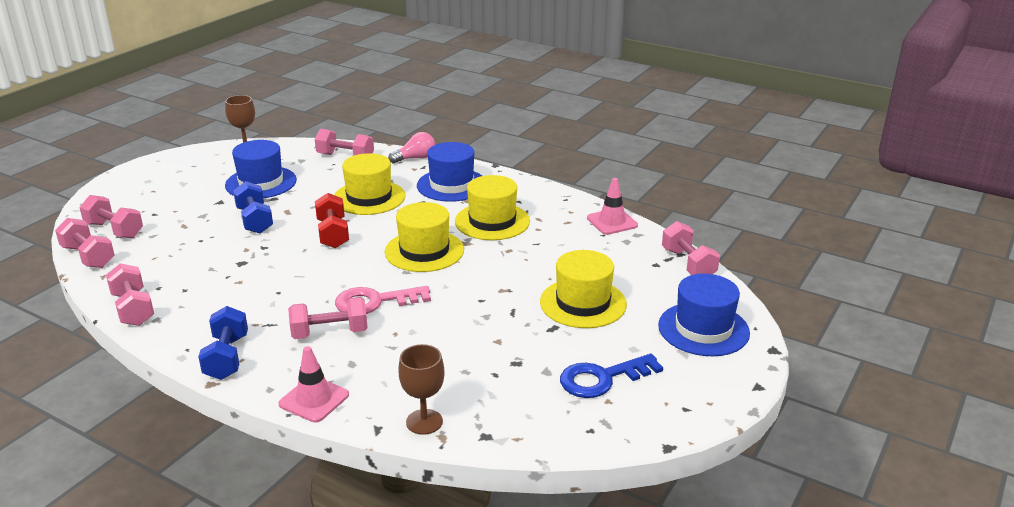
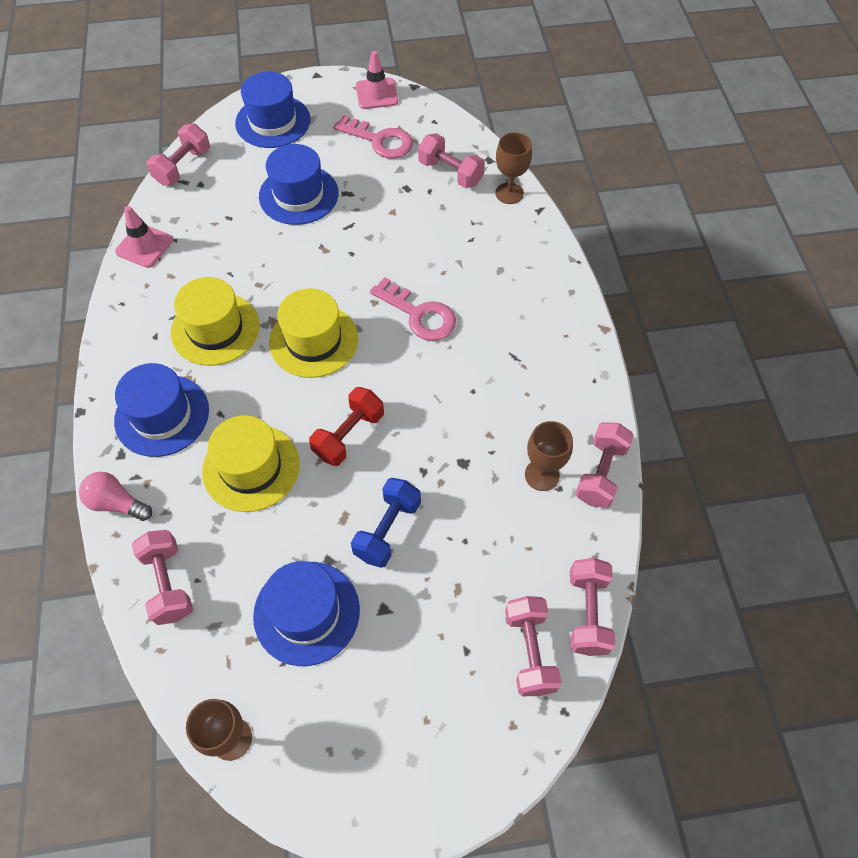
camera: 130 degrees left, 30 degrees up
(178, 286) = (542, 475): none -> brown goblet
(227, 357) = (574, 346): blue dumbbell -> none
(314, 399) = (553, 260): pink traffic cone -> pink traffic cone (376, 94)
(330, 333) = (483, 310): pink dumbbell -> pink dumbbell (450, 173)
(583, 303) = (298, 195): yellow hat -> blue hat
(602, 378) = (379, 140): blue key -> pink key

